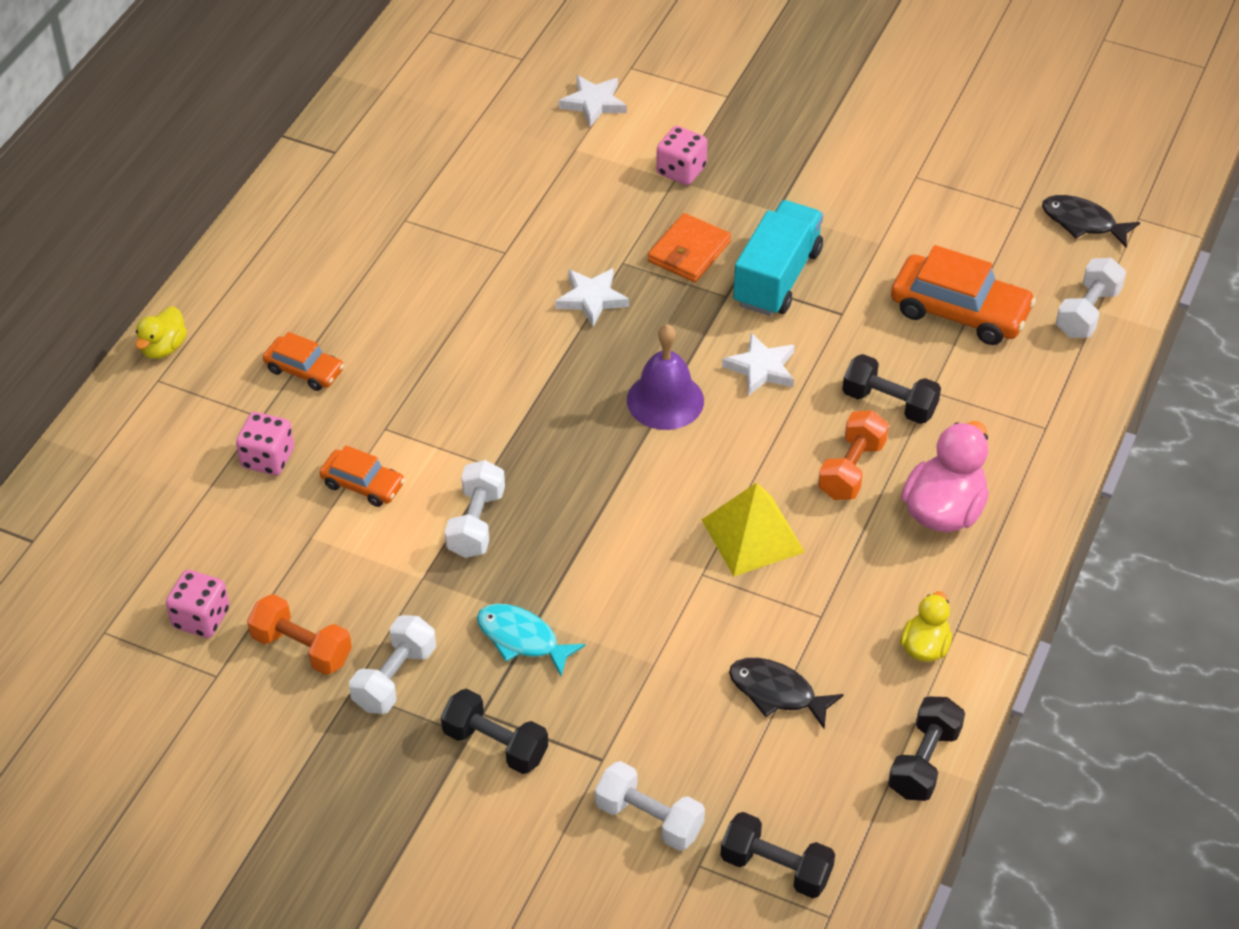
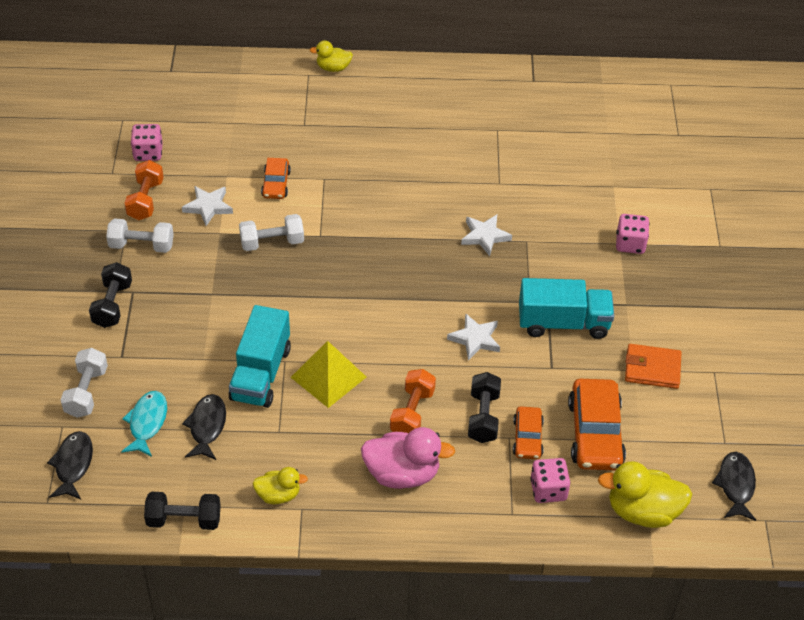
camera: 65 degrees right, 0 degrees up
(267, 458) = (274, 138): pink dice -> pink dice (548, 490)
(304, 370) = (349, 129): orange car -> orange car (527, 438)
(522, 639) = (194, 291): turquoise fish -> turquoise fish (147, 423)
(594, 103) = (662, 181): white star -> white star (208, 207)
(665, 400) = (419, 299): purple bell -> none
(689, 252) = (557, 271): orange wallet -> orange wallet (652, 369)
(712, 606) = (261, 373): none -> turquoise truck
(776, 868) = (73, 465): black dumbbell -> black fish
(851, 469) = (412, 412): orange dumbbell -> orange dumbbell turned 75 degrees counterclockwise
(1087, 312) = (642, 511): white dumbbell -> yellow duck

